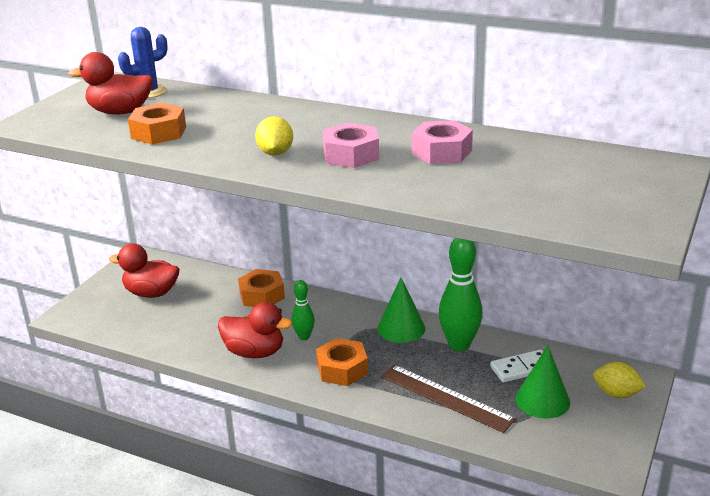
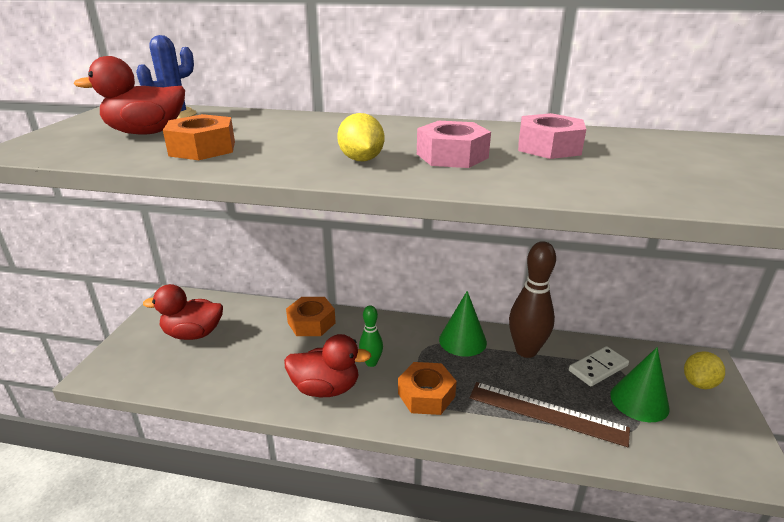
camera: 15 degrees left, 0 degrees up
(459, 345) = (526, 351): green bowling pin -> brown bowling pin
(616, 394) = (699, 383): yellow lemon -> yellow lemon turned 60 degrees counterclockwise

